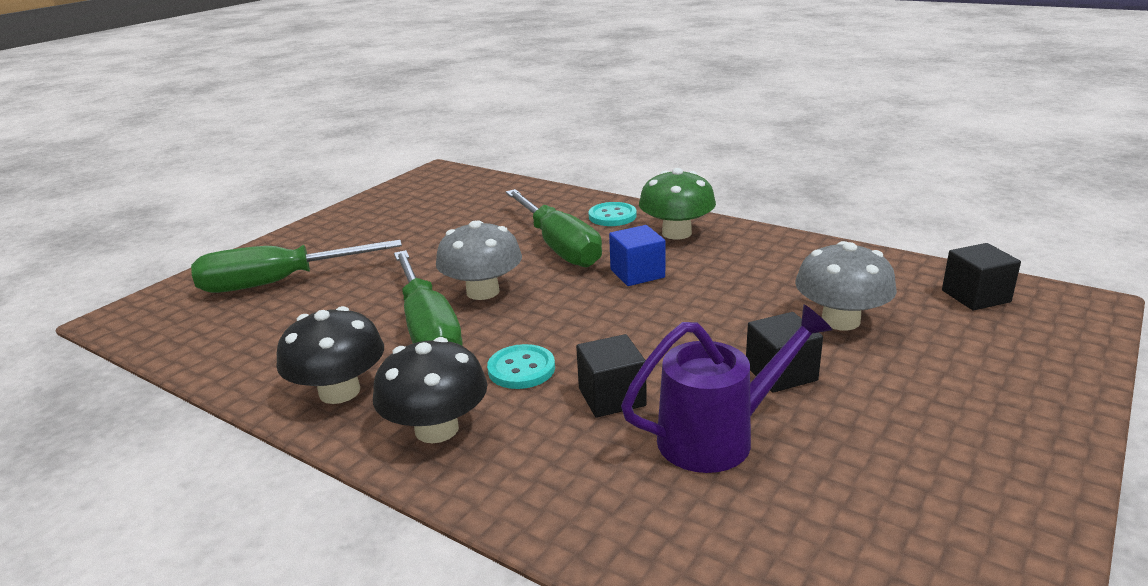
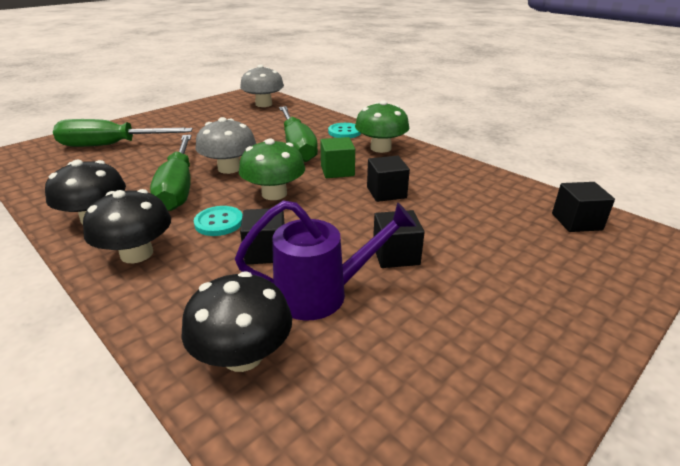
camera: 10 degrees right, 5 degrees up
(571, 318) = (274, 194): none -> green mushroom
(637, 273) = (337, 171): blue cube -> green cube
(668, 527) = (243, 355): none -> black mushroom
(721, 294) = (386, 192): none -> black cube
(840, 320) = (462, 224): grey mushroom -> grey mushroom (263, 104)

